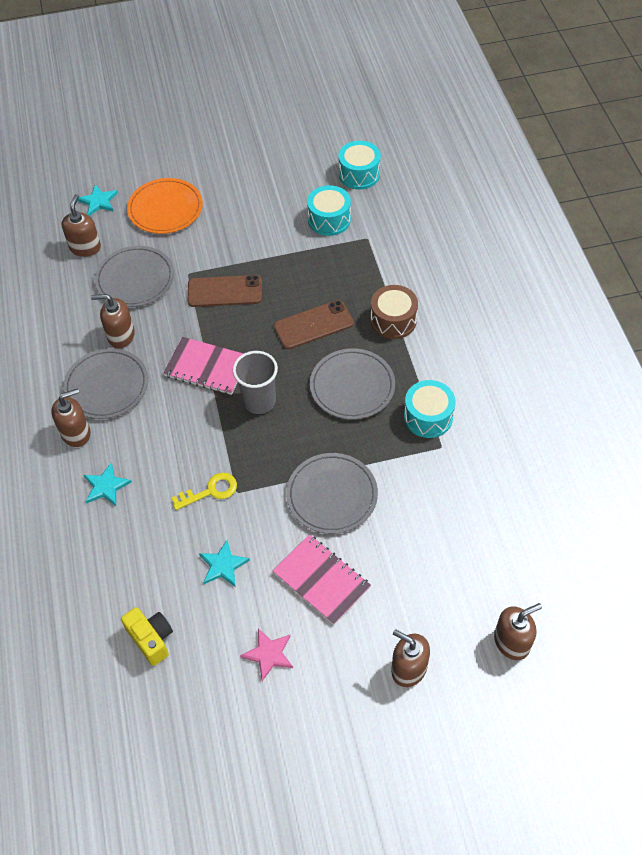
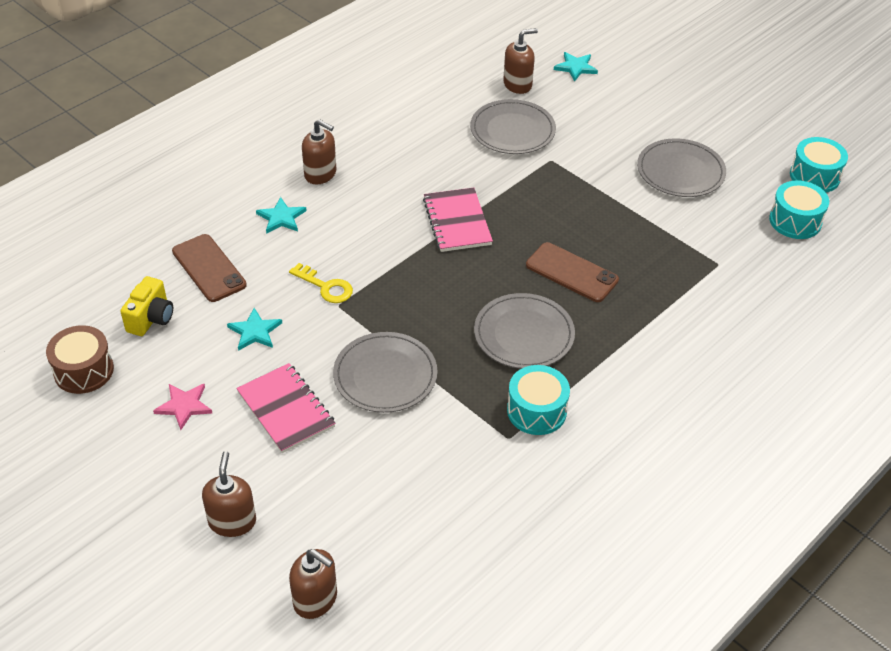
camera: 55 degrees right, 10 degrees down
(106, 386) = (383, 168): grey plate -> grey plate (680, 171)
(121, 335) = (443, 151): brown soap dispenser -> none
(165, 208) = (610, 111): orange plate -> none
(225, 291) = (553, 193): brown phone -> brown phone (209, 268)
(259, 401) = (449, 275): grey cup -> none
(321, 580) = (285, 410): pink notebook -> pink notebook turned 45 degrees counterclockwise
(329, 219) = (712, 225): turquoise drum -> turquoise drum (814, 176)
(393, 320) = (633, 330): brown drum -> brown drum (84, 371)

